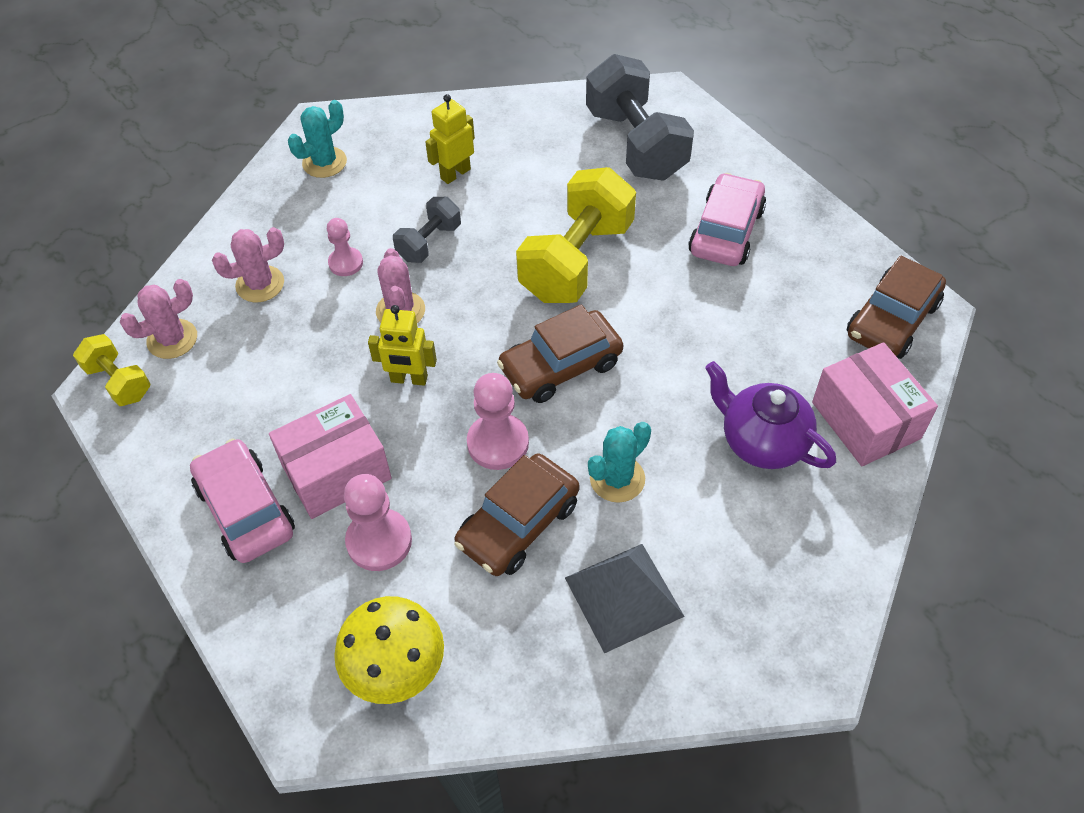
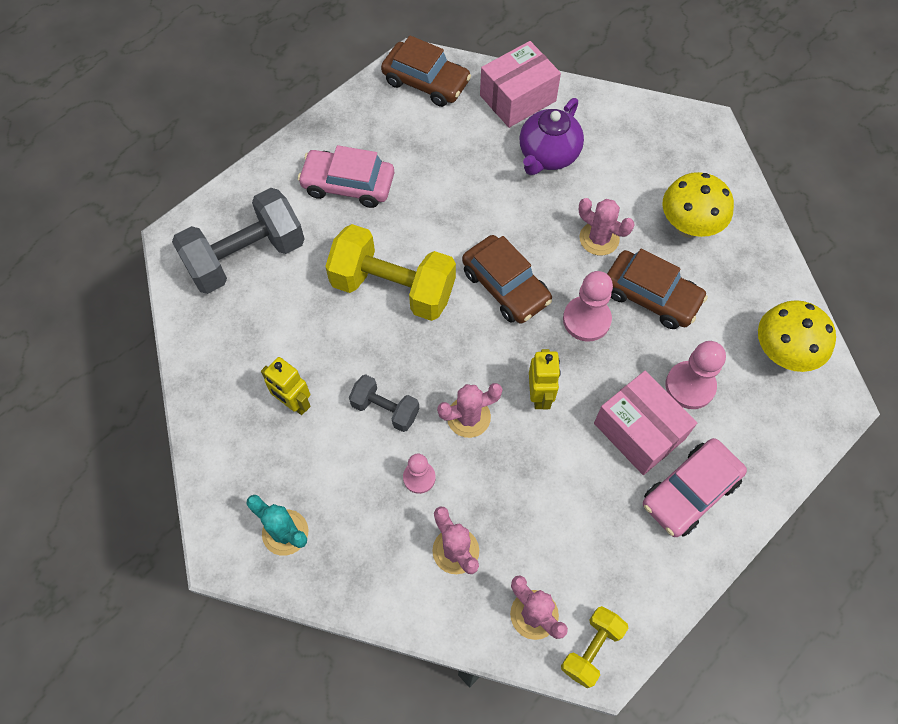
camera: 100 degrees left, 10 degrees up
(617, 479) = (599, 238): turquoise cactus -> pink cactus
(623, 596) = (688, 227): grey pyramid -> yellow mushroom

